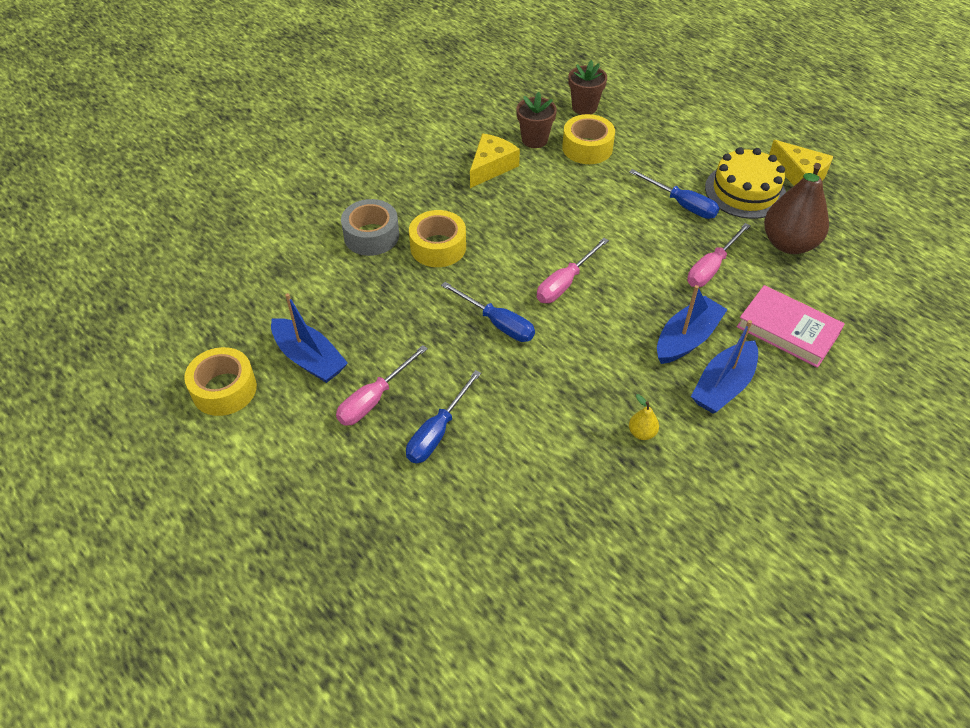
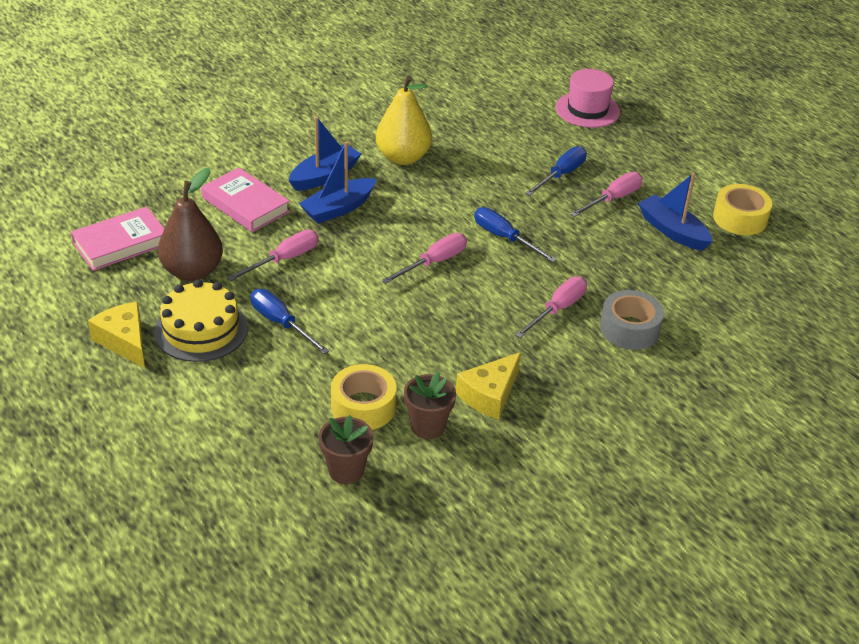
camera: 175 degrees left, 10 degrees down
(399, 583) = (587, 110): none -> pink hat
(438, 247) = (557, 309): yellow tape -> pink screwdriver
(642, 433) = (403, 157): yellow pear -> yellow pear, size x2.42
(876, 265) = (121, 243): none -> pink book

